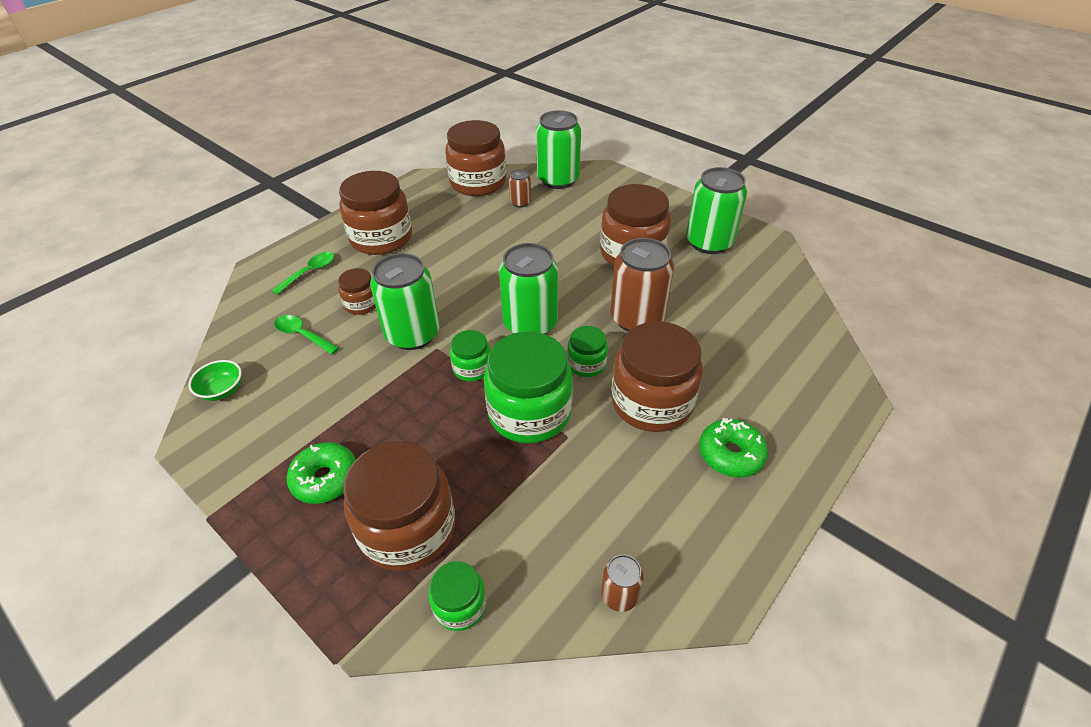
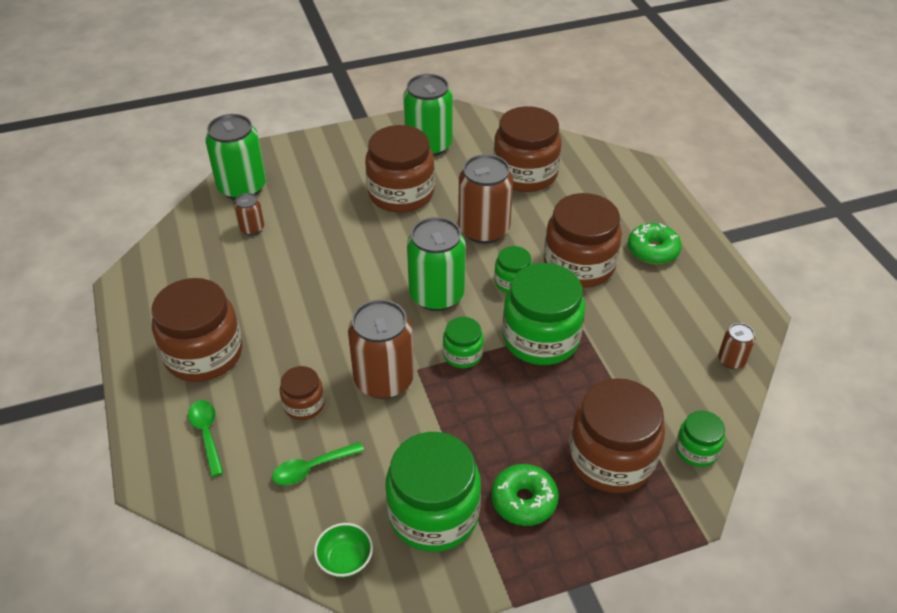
camera: 60 degrees left, 0 degrees up
(286, 423) = (433, 514): none -> green jar
(413, 334) = (384, 380): green can -> brown can
(478, 183) = (182, 244): brown jar -> brown jar (525, 174)

